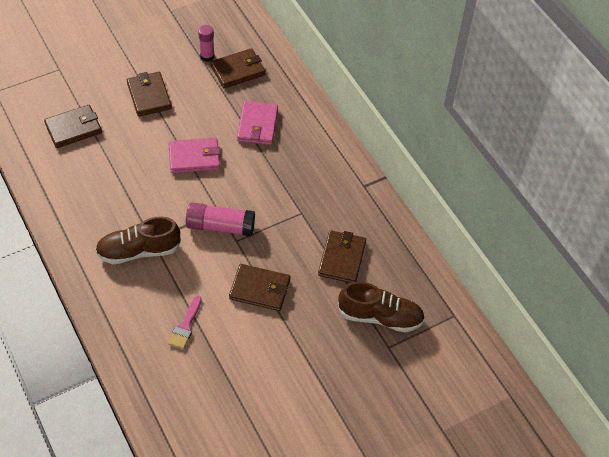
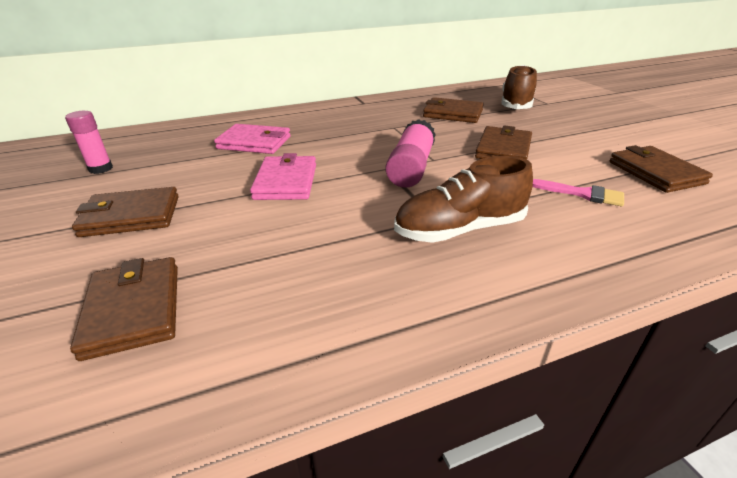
camera: 80 degrees left, 20 degrees down
(139, 251) = (459, 229): brown shoe -> brown shoe turned 75 degrees clockwise
(238, 70) = (151, 150): brown wallet -> brown wallet (655, 172)

